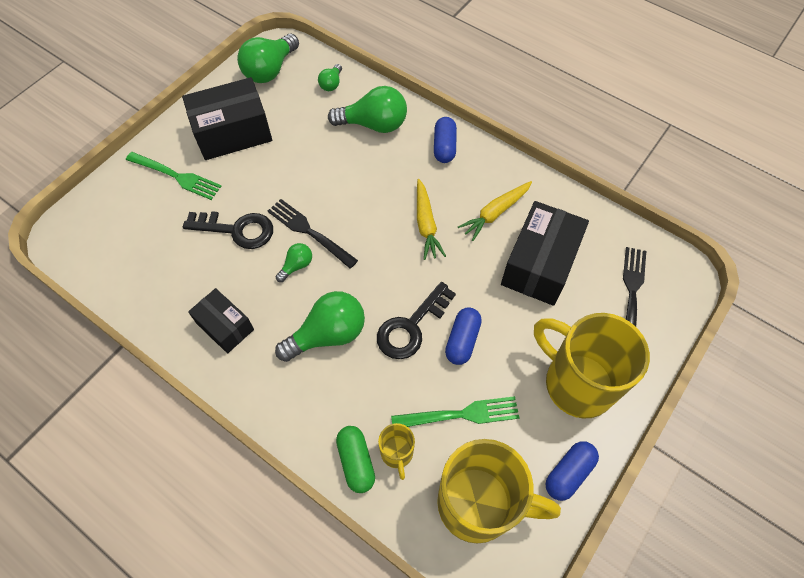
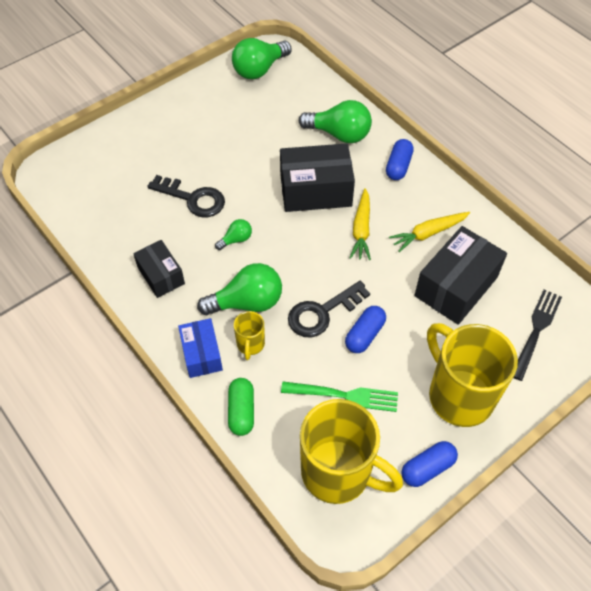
camera: 15 degrees right, 5 degrees down
(176, 176) = (153, 143): green fork -> none
(233, 133) = (212, 116): black box -> black box (315, 190)
(294, 406) = (201, 354): none -> blue box
(309, 232) = (255, 214): black fork -> none
(331, 84) = (311, 92): green light bulb -> none
(397, 453) = (279, 413): yellow mug -> yellow mug (250, 344)

